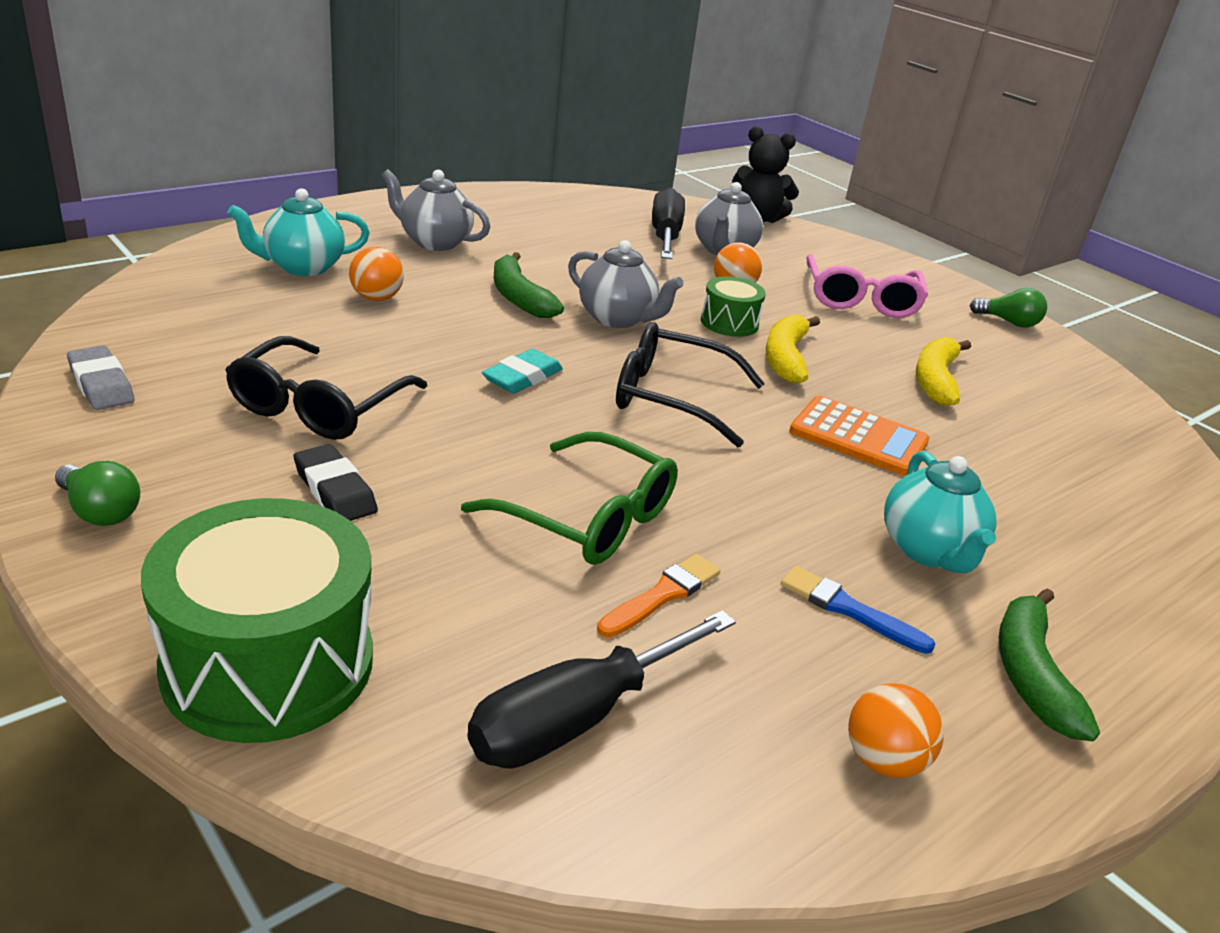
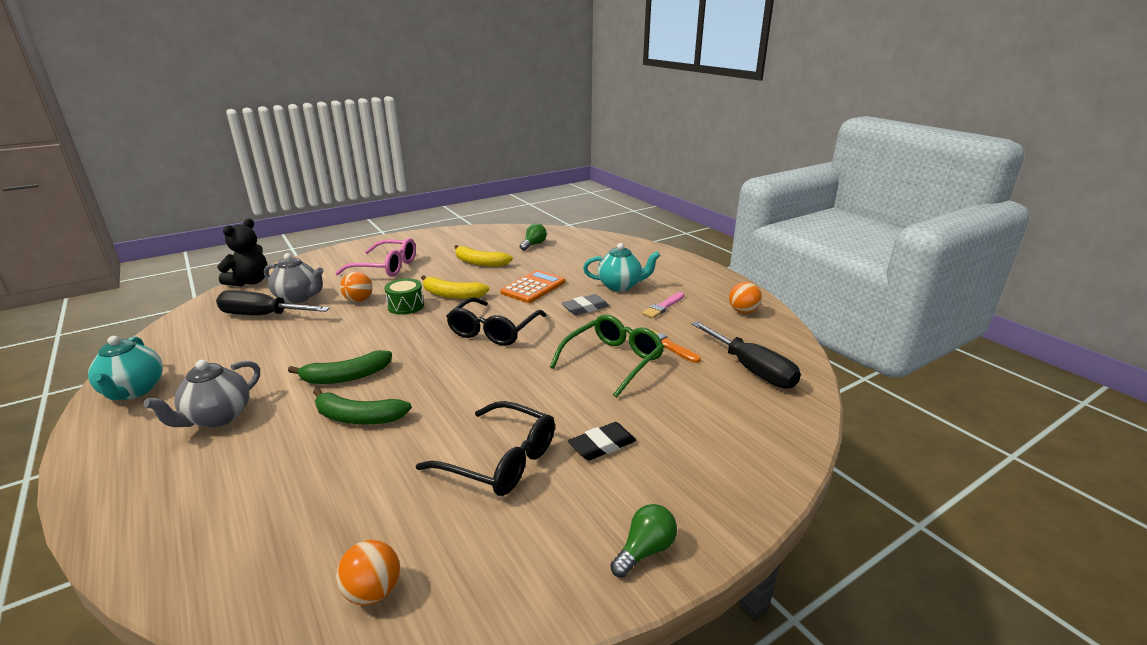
camera: 80 degrees left, 5 degrees down
(101, 384) = (458, 594): grey eraser -> grey eraser (585, 308)
(268, 663) = (756, 455): green drum -> none
(302, 267) = (239, 493): turquoise teapot -> turquoise teapot (134, 391)
(376, 298) = (325, 444): orange ball -> orange ball (373, 592)
(522, 377) = (466, 377): turquoise eraser -> none
(617, 319) = (391, 341): grey teapot -> none
(849, 609) = (663, 306): blue brush -> pink brush
(1009, 322) = (422, 237): green light bulb -> green light bulb (533, 244)
(1030, 674) = (688, 280): green banana -> green banana (358, 417)

